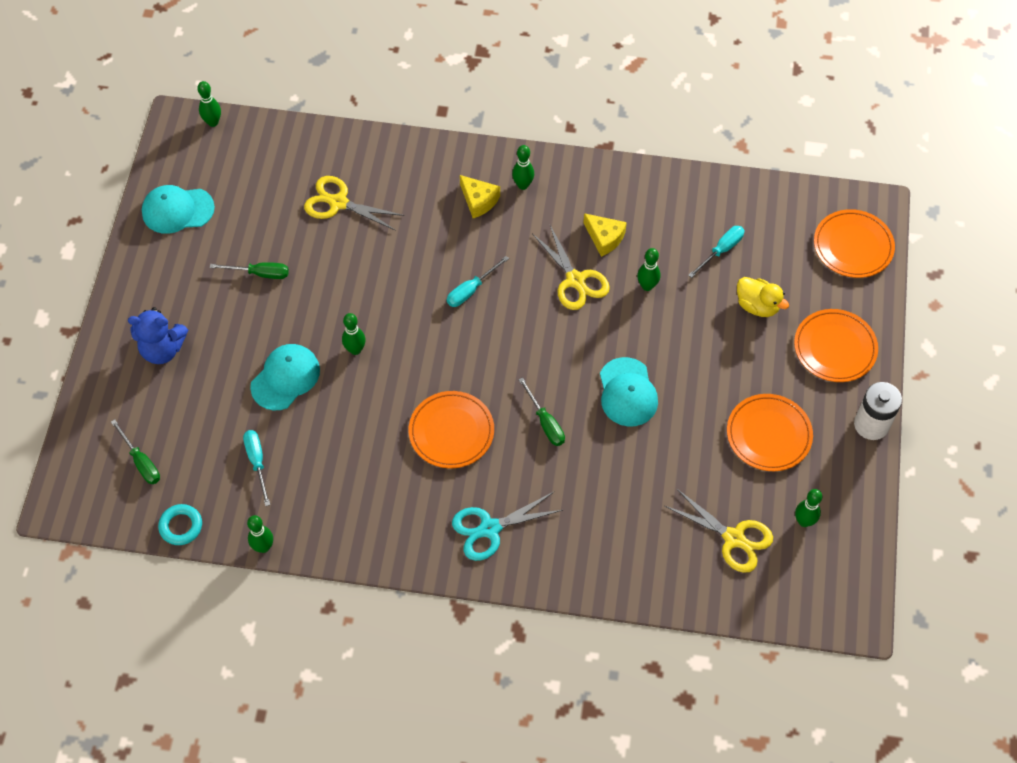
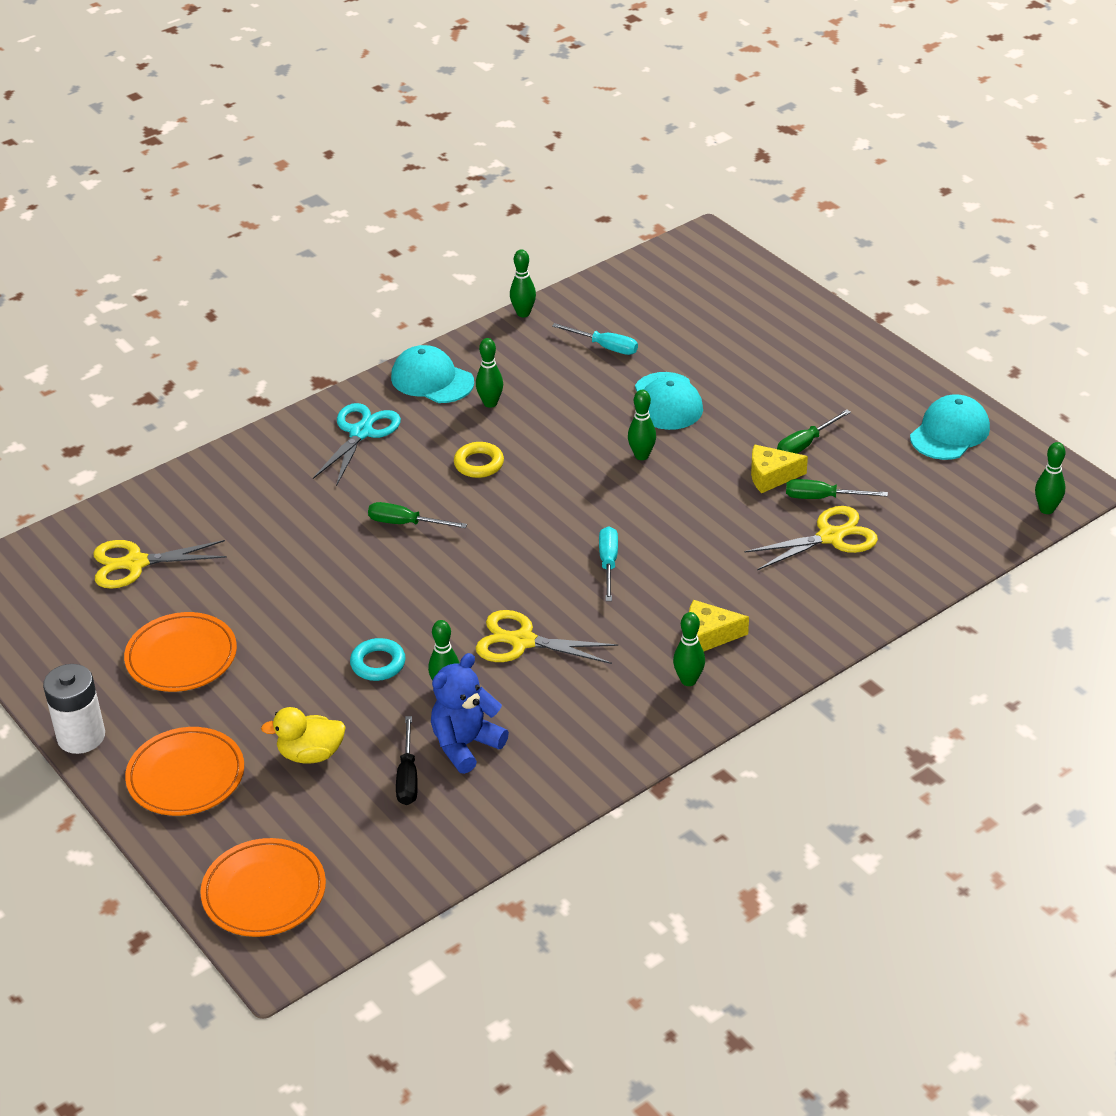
camera: 135 degrees right, 20 degrees down
(141, 462) = (690, 292): green screwdriver -> green screwdriver (822, 498)
(163, 349) = (791, 351): blue teddy bear -> blue teddy bear (465, 745)
(181, 526) = (601, 284): turquoise ring -> turquoise ring (378, 663)
(451, 432) = (479, 464): orange plate -> yellow ring
(604, 238) = (542, 697): yellow cheese -> yellow cheese (771, 476)
(627, 392) = (357, 594): turquoise cap -> turquoise cap (432, 380)
(721, 250) = (407, 776): turquoise screwdriver -> black screwdriver
(804, 521) = (79, 617): green bowling pin -> green bowling pin (490, 403)

